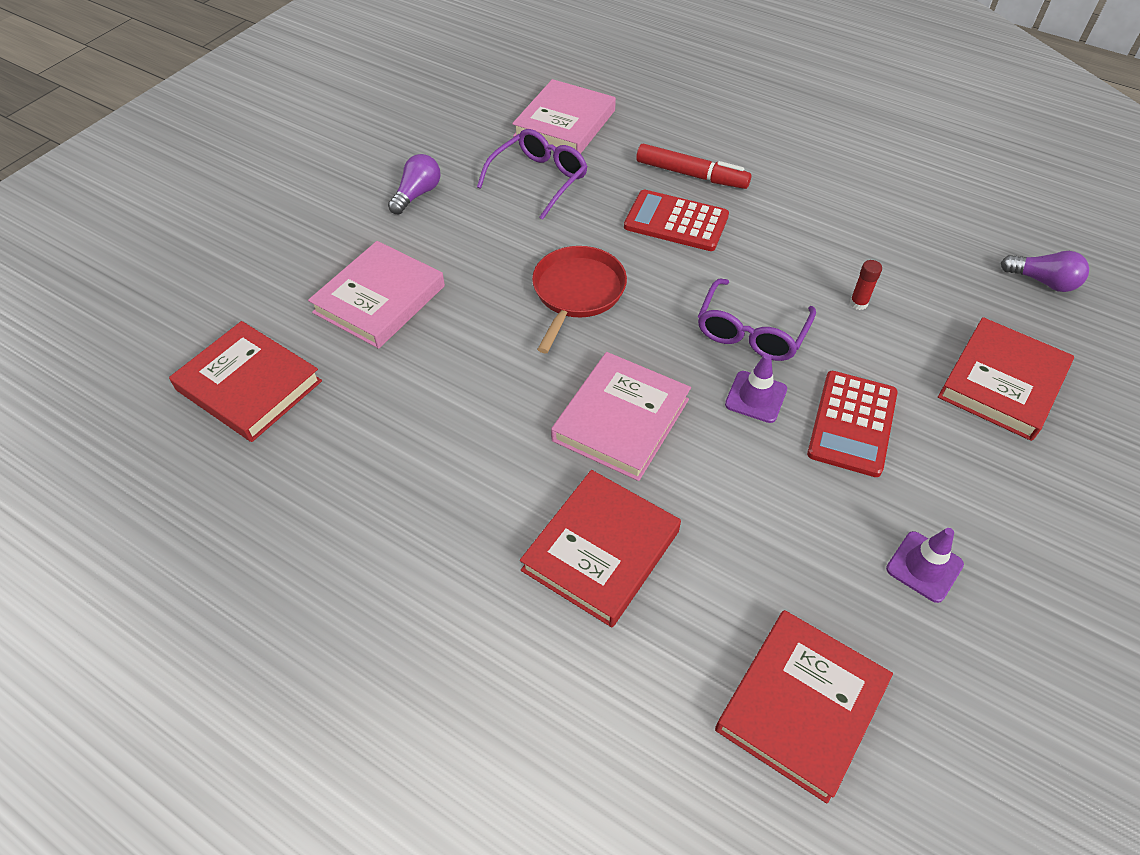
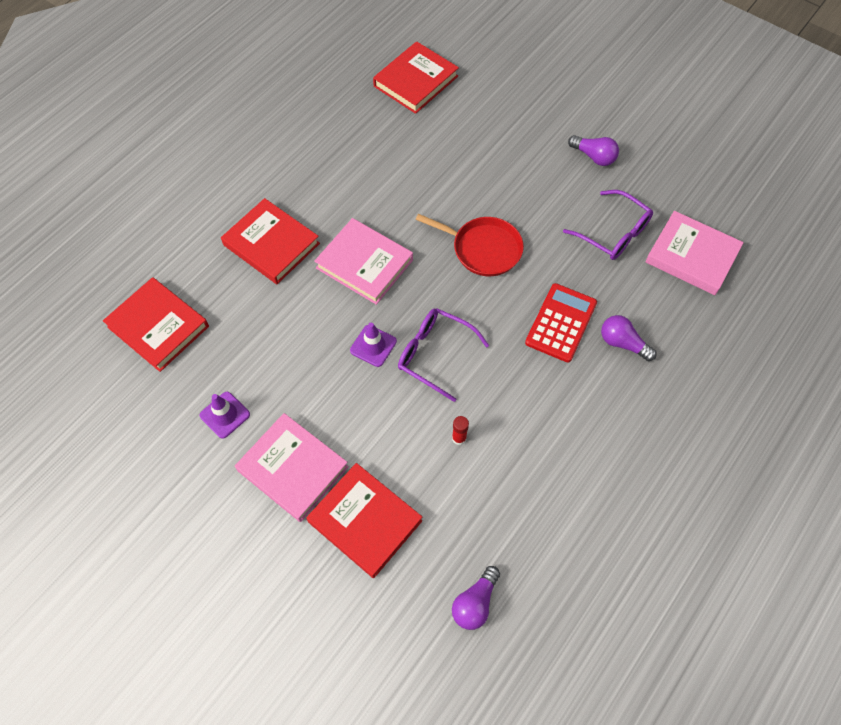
camera: 95 degrees right, 10 degrees up
(379, 299) = (484, 138): pink book -> pink book (293, 469)
(691, 175) = (622, 343): red marker -> purple light bulb
(852, 423) = (341, 402): red calculator -> none

